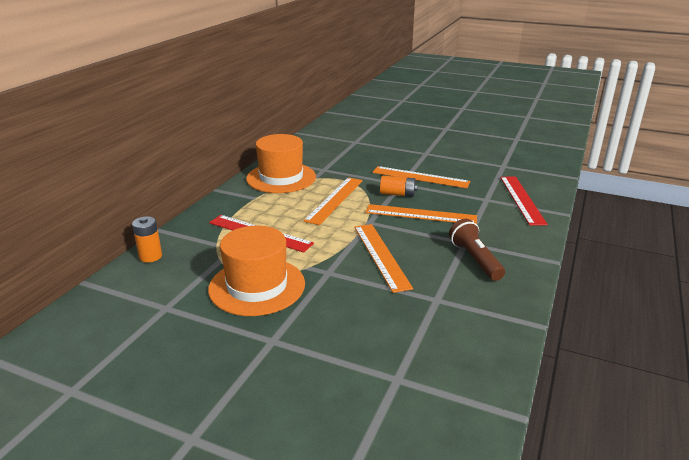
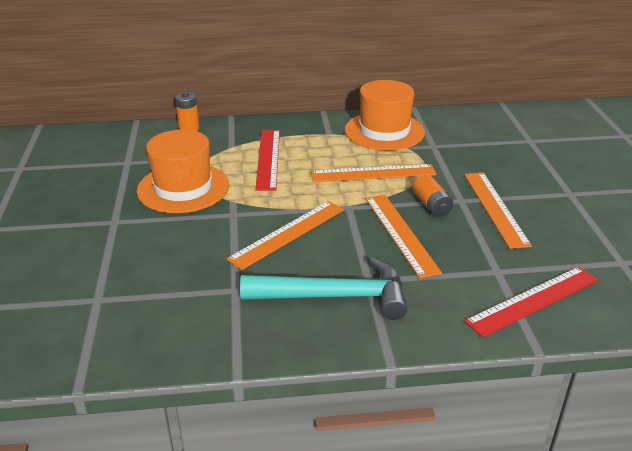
camera: 60 degrees right, 5 degrees up
(475, 259) = (335, 296): brown flashlight -> turquoise hammer

